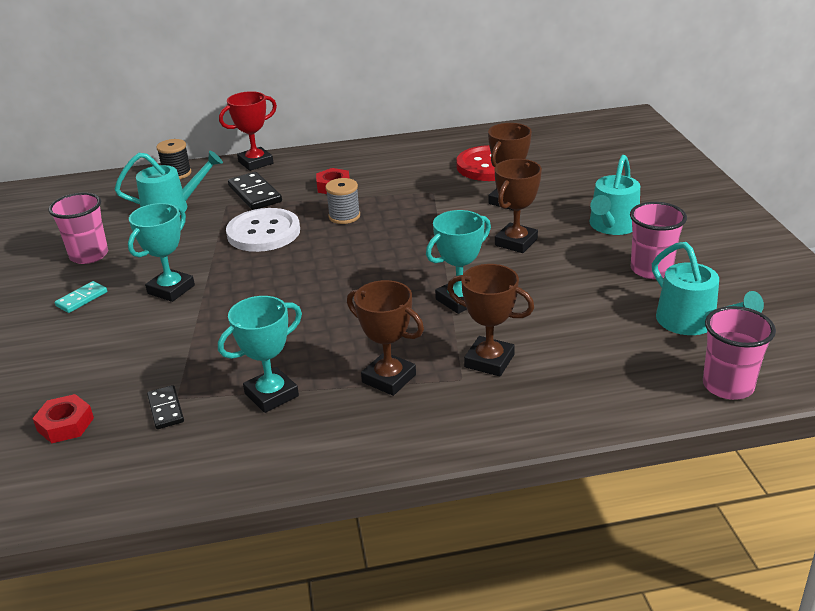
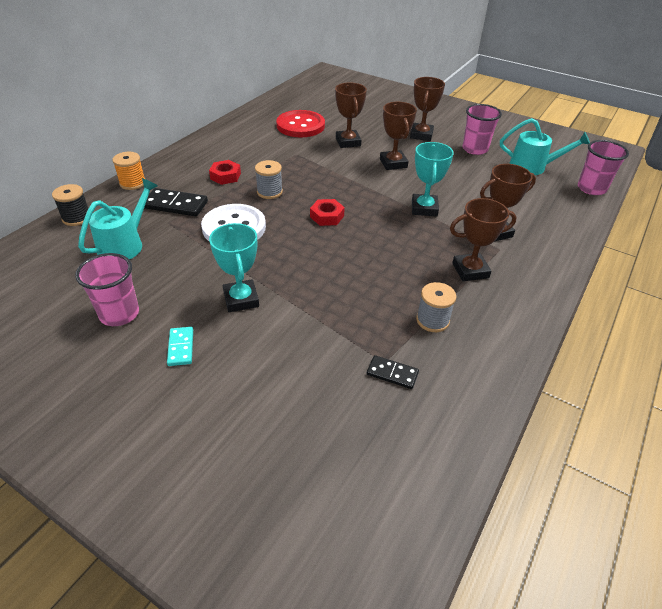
camera: 50 degrees left, 10 degrees up
(65, 424) = (348, 434): red nut -> red nut (327, 216)
(255, 162) = (132, 183): red trophy -> orange spool
(271, 395) = (432, 320): turquoise trophy -> grey spool
(611, 227) = (421, 135): turquoise watering can -> brown trophy

